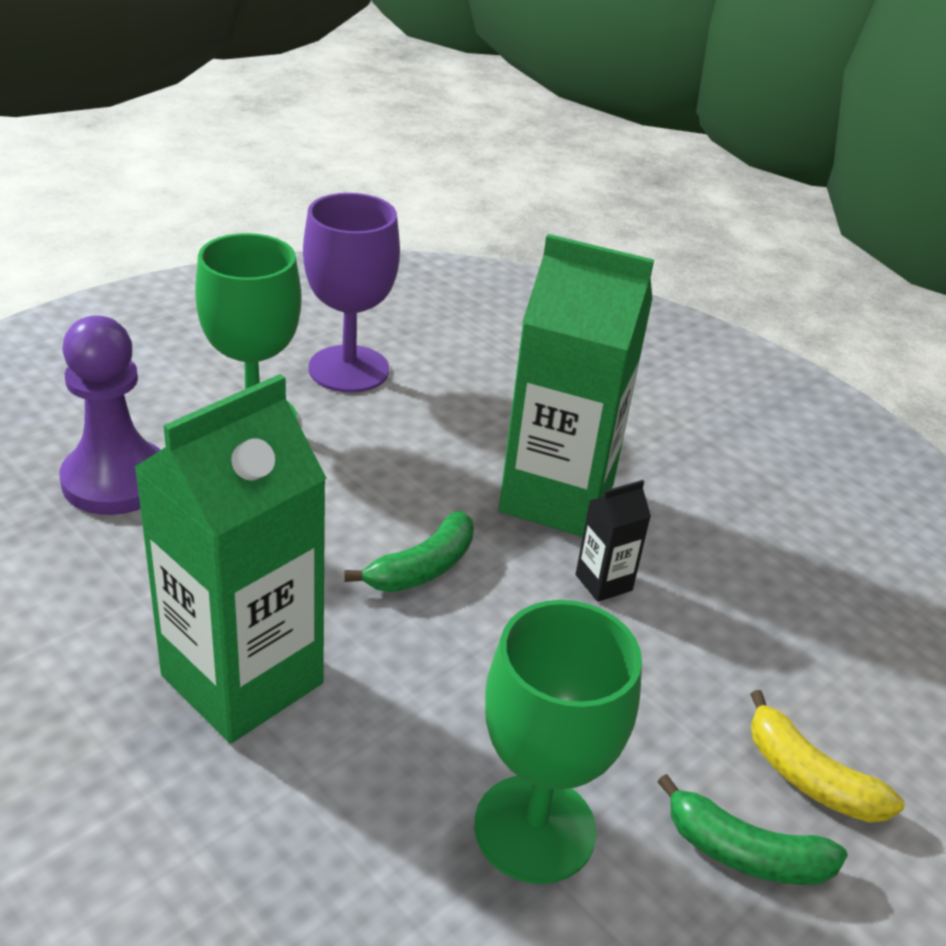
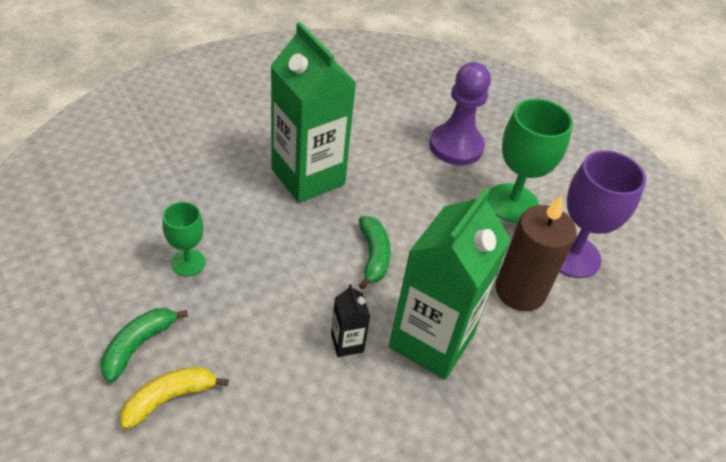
camera: 100 degrees right, 10 degrees up
(422, 568) = (373, 256): green banana -> green banana turned 150 degrees counterclockwise
(433, 417) = (520, 291): none -> brown candle
(535, 828) = (188, 263): green goblet -> green goblet, size x0.57

